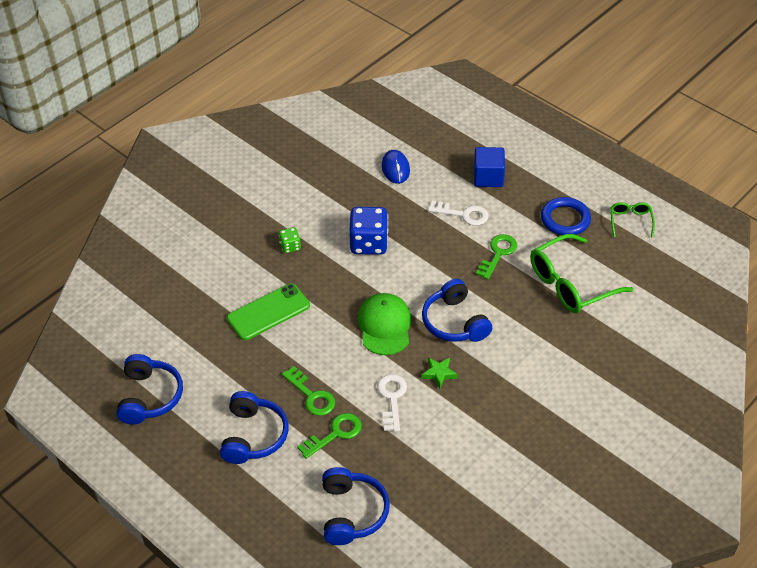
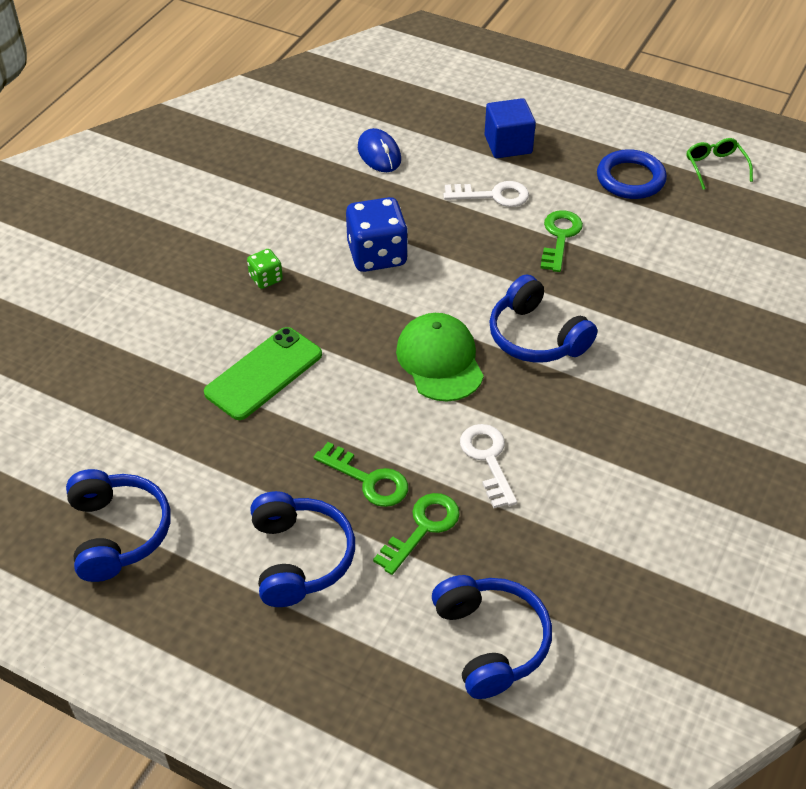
camera: 15 degrees left, 0 degrees up
(439, 373) = (542, 411): green star -> none
(570, 284) = (672, 258): green glasses -> none

